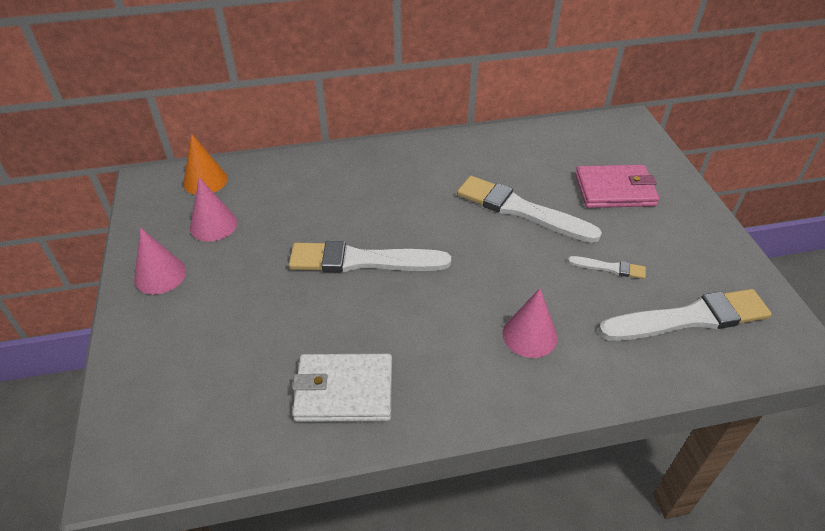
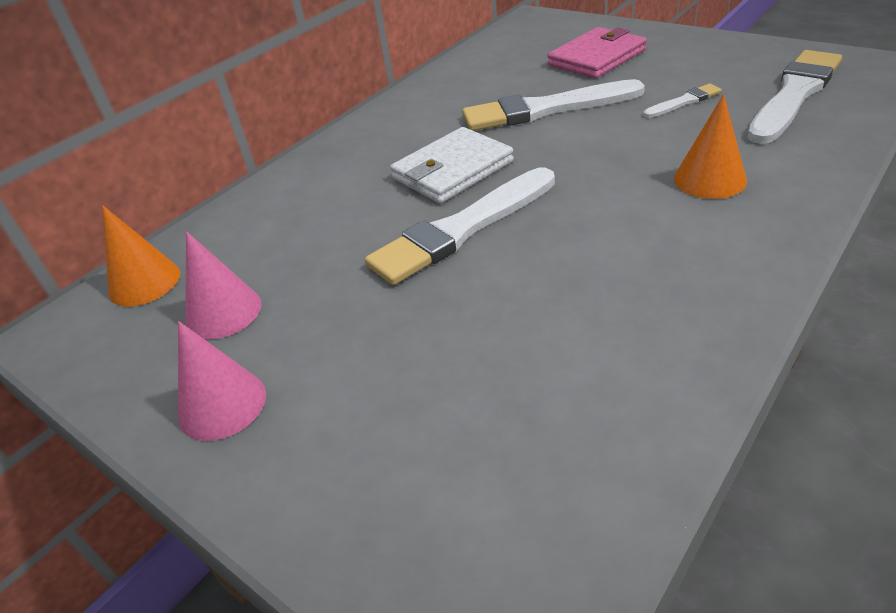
camera: 35 degrees left, 5 degrees down
(344, 390) = (631, 338): white wallet -> white wallet (452, 170)
(529, 335) = (709, 179): pink cone -> orange cone

